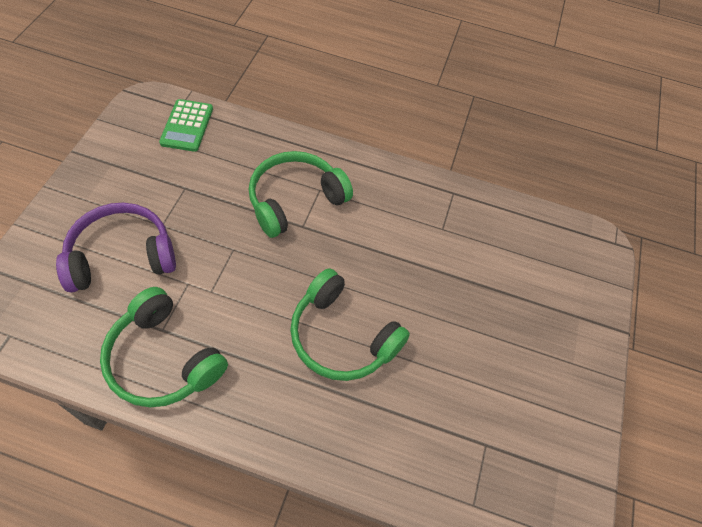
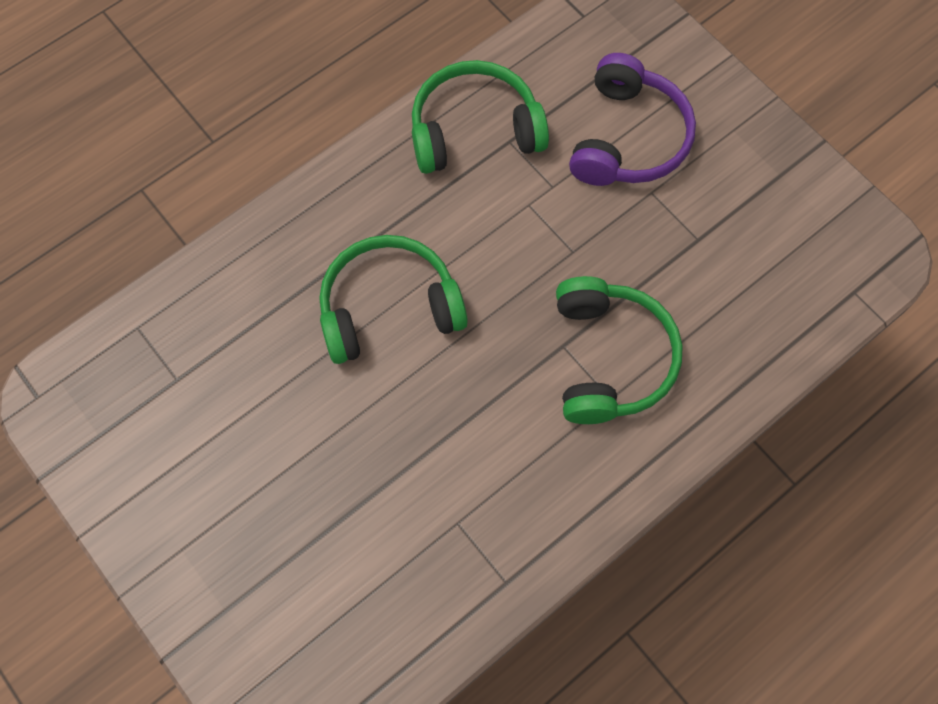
camera: 130 degrees right, 10 degrees up
(187, 126) = (811, 286): green calculator -> none

